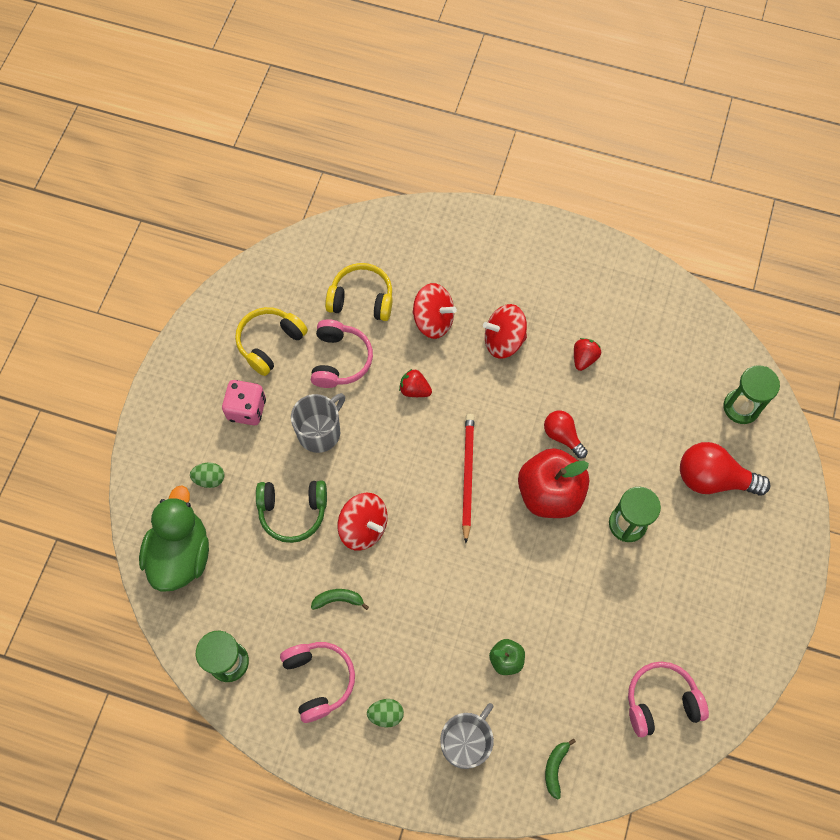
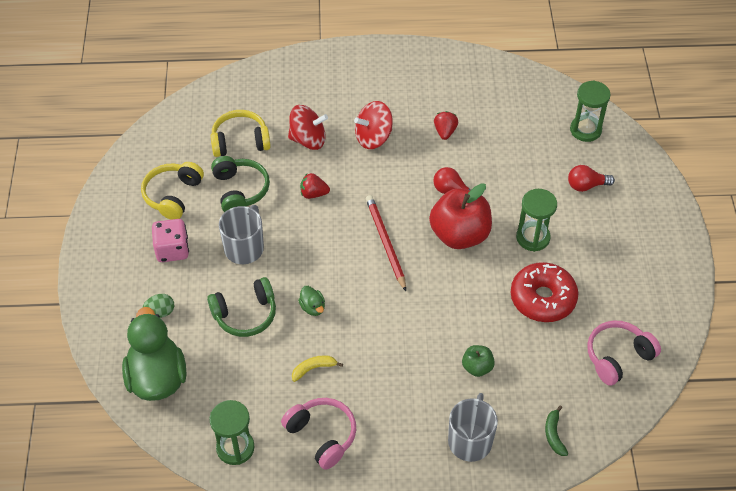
camera: 20 degrees left, 15 degrees down
(338, 599) = (314, 368): green banana -> yellow banana
(340, 360) = (240, 190): pink headphones -> green headphones
(363, 527) = (312, 307): red spinning top -> green duck
(386, 714) = (392, 442): green egg -> none
(608, 602) = (543, 298): none -> red donut
(713, 478) = (586, 185): red light bulb -> red light bulb, size x0.60

